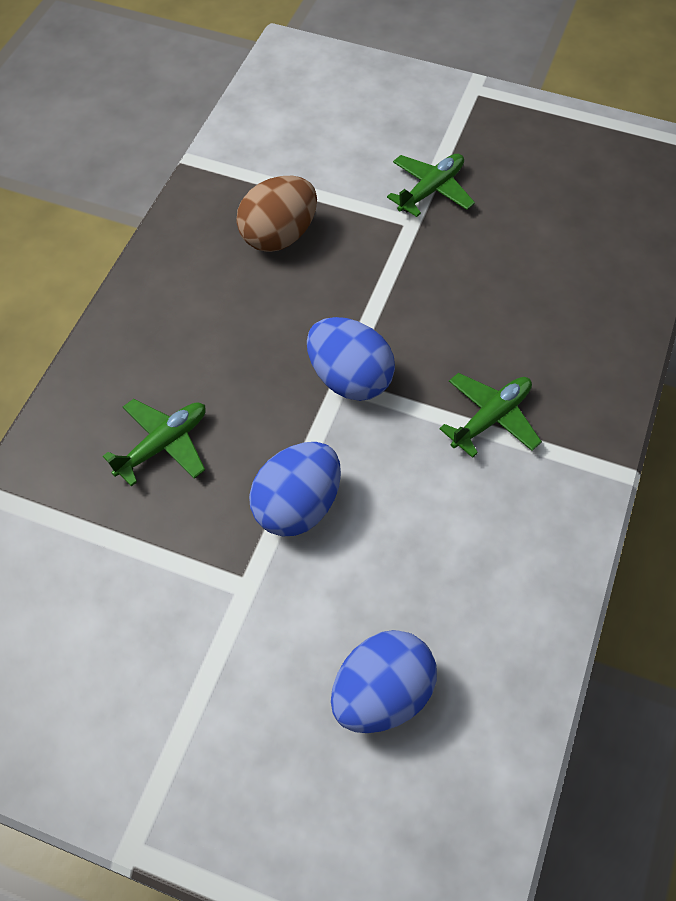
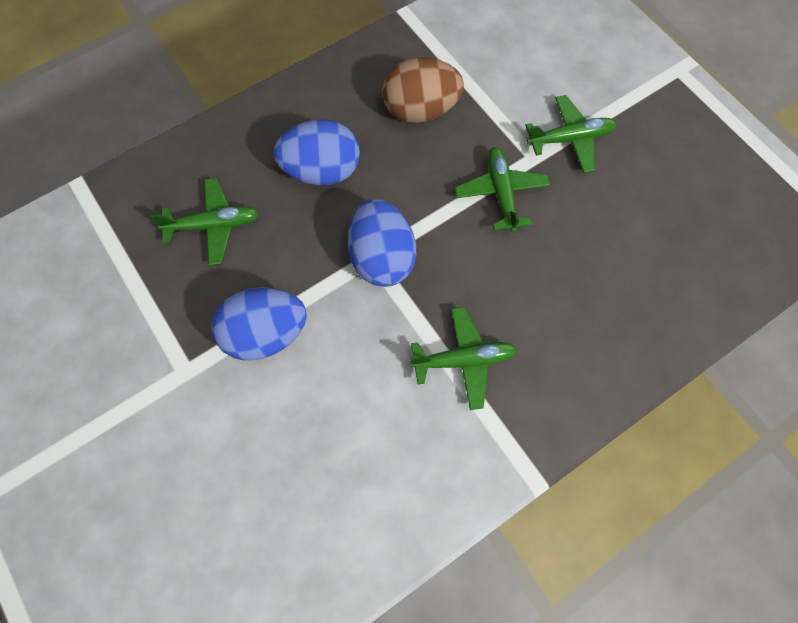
camera: 35 degrees right, 10 degrees up
(381, 694) = (209, 520): blue egg -> blue egg (322, 171)
(409, 266) = (501, 193): none -> green plane

